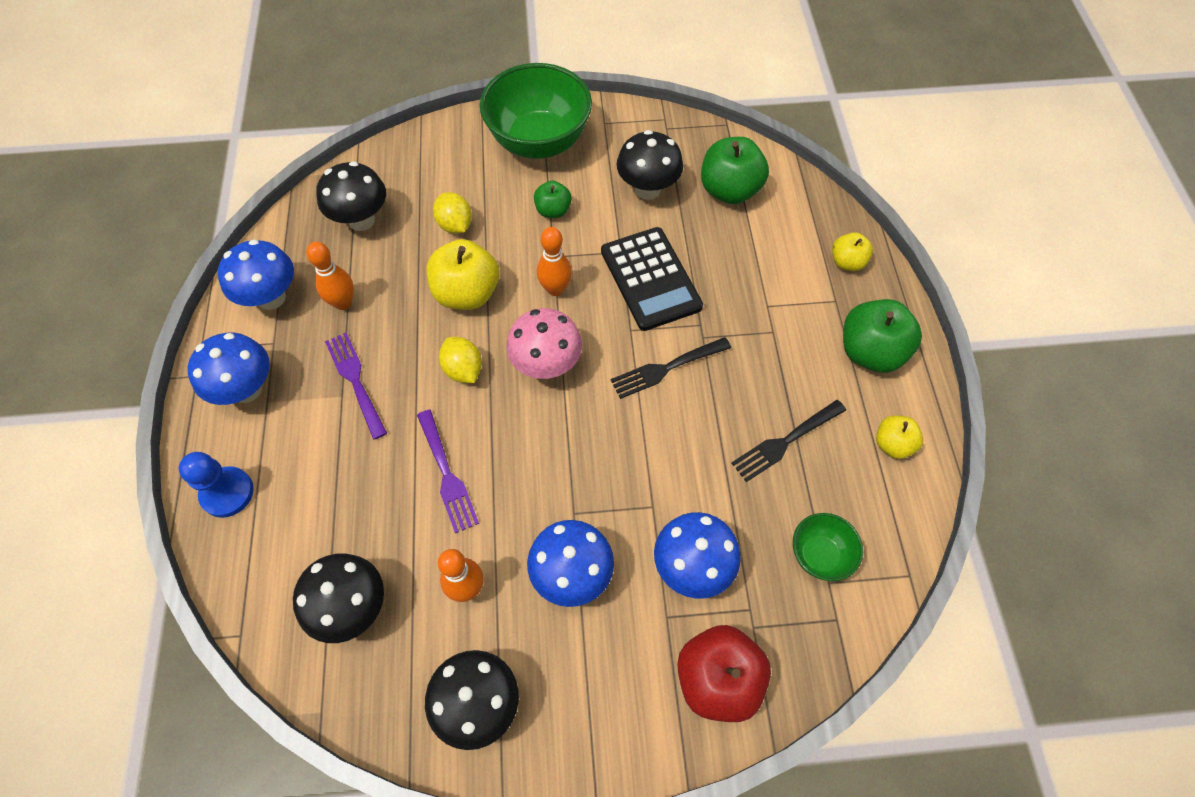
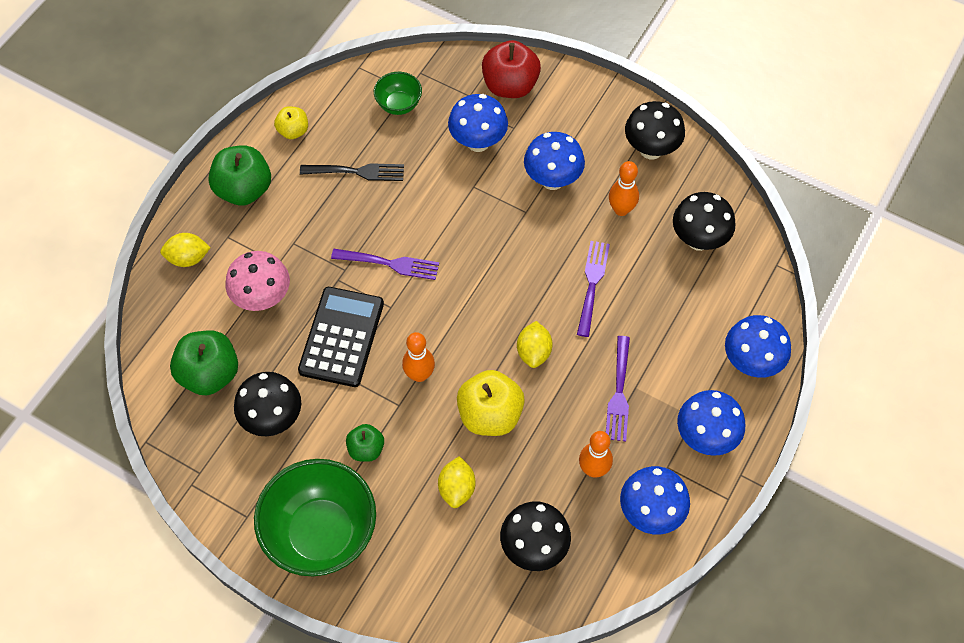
camera: 145 degrees left, 0 degrees up
(227, 493) = (751, 362): blue pawn -> blue mushroom
(546, 365) = (471, 318): pink mushroom -> pink mushroom (263, 298)
(667, 368) = (389, 264): black fork -> purple fork
(847, 262) = (188, 258): yellow apple -> yellow lemon

